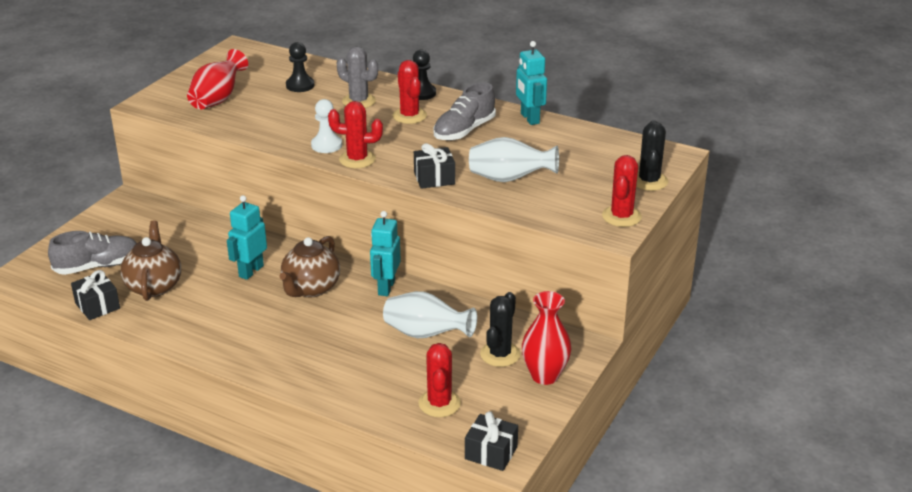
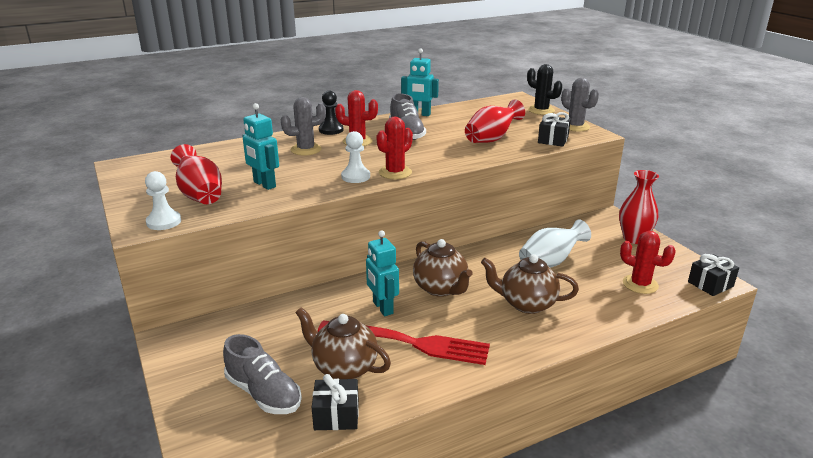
camera: 55 degrees left, 5 degrees down
(97, 266) = (263, 393): grey shoe -> grey shoe turned 120 degrees clockwise
(161, 107) = (164, 222): none -> white pawn
(212, 303) = (409, 343): none -> red fork
(300, 85) = (241, 161): black pawn -> none
(330, 343) = (526, 304): none -> brown teapot
(386, 287) = (474, 258): turquoise robot -> turquoise robot (264, 184)
(434, 178) = (460, 158): black gift -> black gift (553, 140)
(500, 354) = (597, 245): black cactus -> none
(509, 179) = (491, 139): white vase -> red vase
(621, 216) = (575, 126): red cactus -> grey cactus

